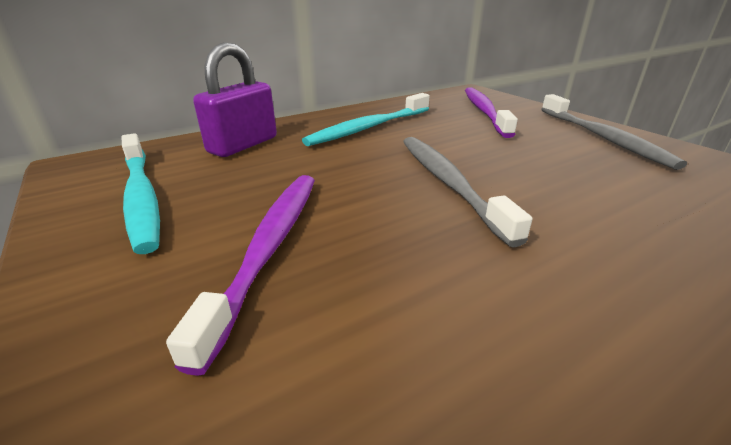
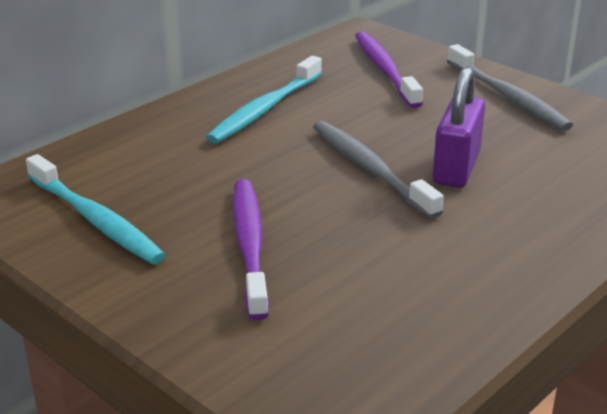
camera: 15 degrees left, 0 degrees up
(243, 145) = (141, 149): purple padlock -> purple padlock (456, 168)

